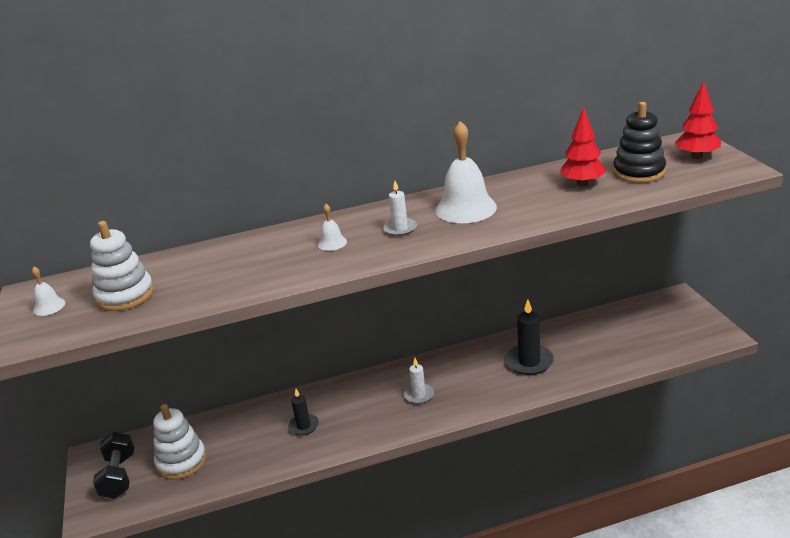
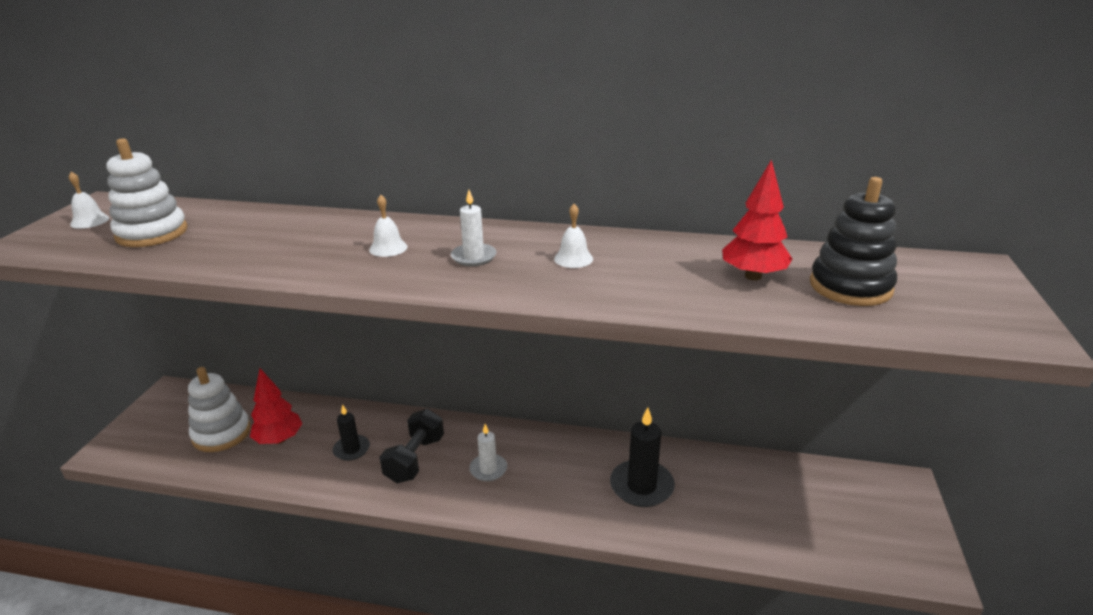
camera: 25 degrees right, 0 degrees up
(118, 476) = (164, 423): black dumbbell -> black dumbbell (415, 459)
(466, 208) = (573, 258): white bell -> white bell, size x0.46
(697, 156) = (964, 293): red tree -> red tree (279, 440)

